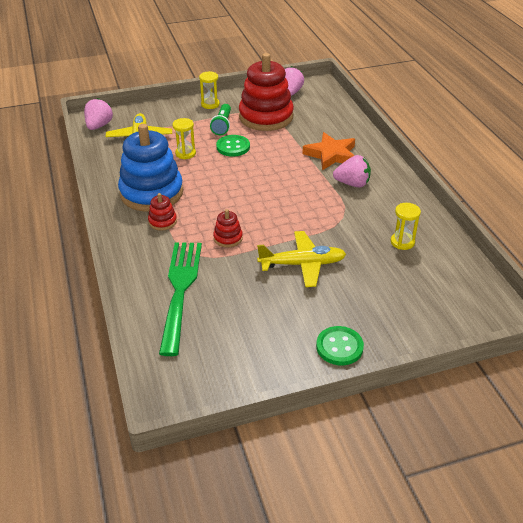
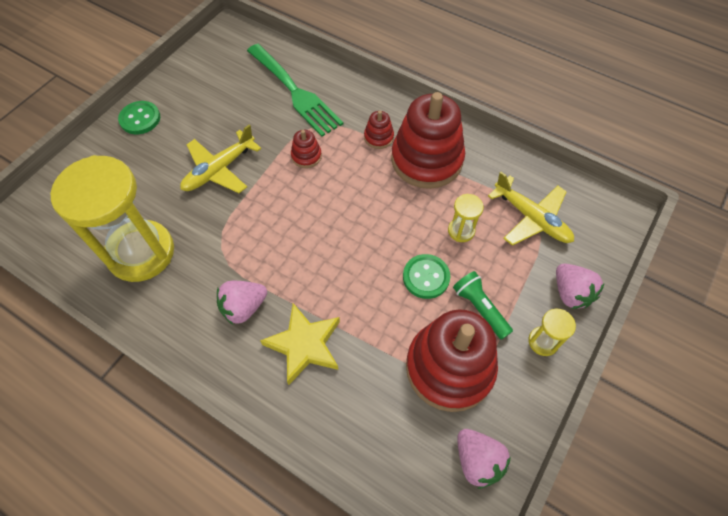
camera: 140 degrees right, 20 degrees up
(99, 126) = (598, 208): pink strawberry -> pink strawberry (570, 293)
(151, 193) = (426, 160): blue stacking toy -> red stacking toy
(331, 155) = (304, 345): orange star -> yellow star
(402, 242) = (141, 253): yellow hourglass -> yellow hourglass, size x2.40

